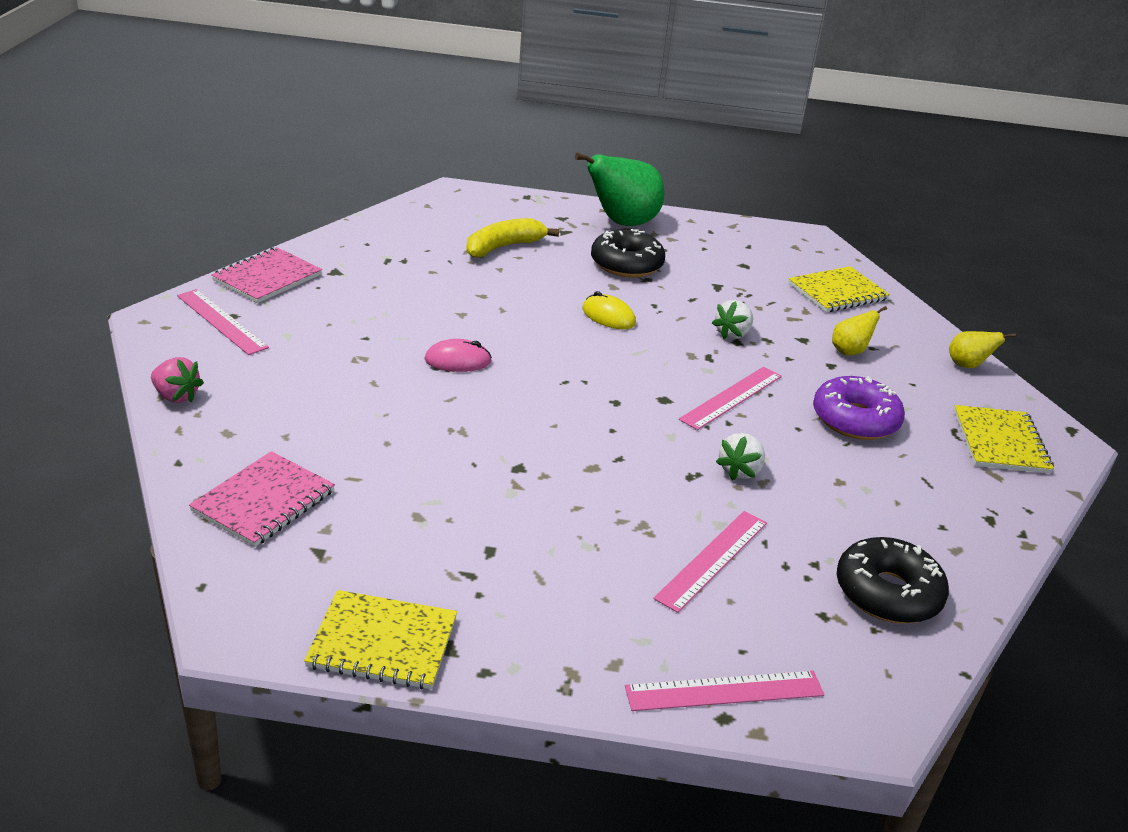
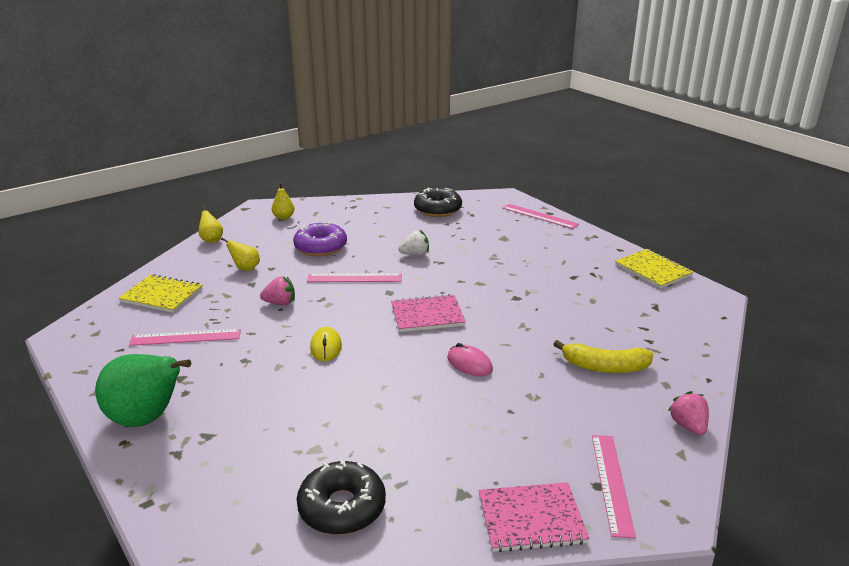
camera: 130 degrees left, 5 degrees down
(263, 501) = (668, 338): pink notebook -> pink notebook (427, 315)
(504, 247) = (284, 445): yellow banana -> yellow banana (605, 367)
(626, 264) = (232, 378): black donut -> black donut (342, 507)
(712, 559) = (484, 239): pink ruler -> pink ruler (185, 337)
(733, 334) = (280, 303): white strawberry -> pink strawberry
(1000, 442) = (283, 217): yellow notebook -> yellow pear

